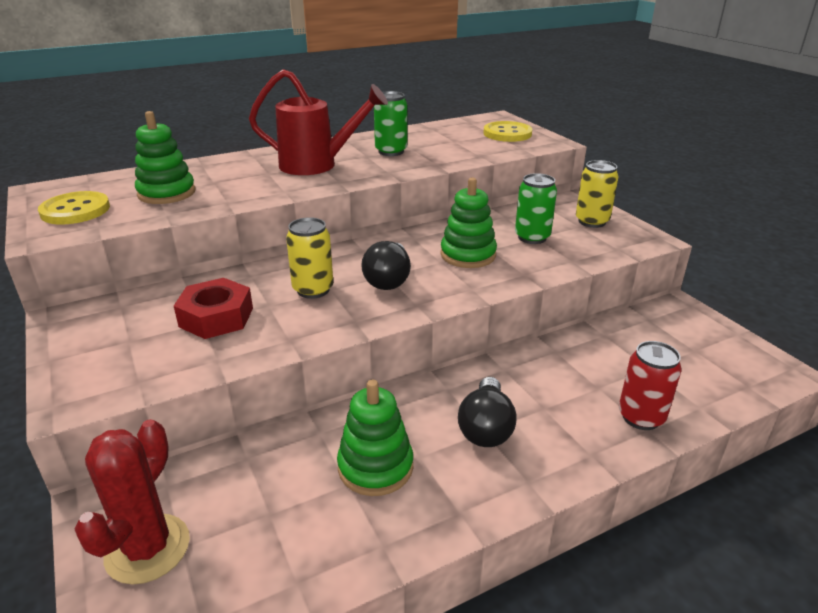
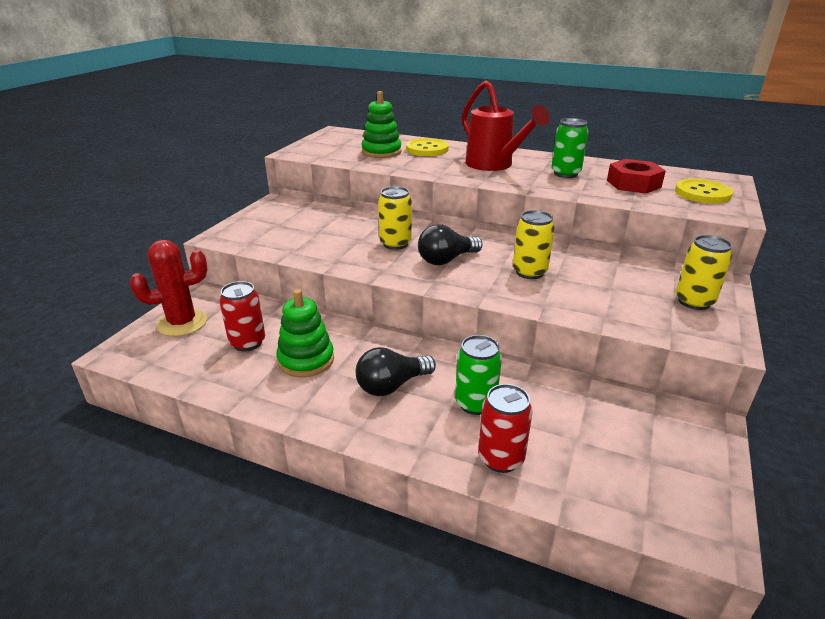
camera: 50 degrees right, 0 degrees up
(75, 210) = (328, 146): yellow button -> yellow button (427, 149)
(216, 317) = (327, 233): red nut -> red nut (633, 184)
(281, 501) = (247, 342): none -> red can
(468, 255) = (529, 272): green stacking toy -> yellow can
(532, 237) = (607, 286): green can -> green can (475, 403)

